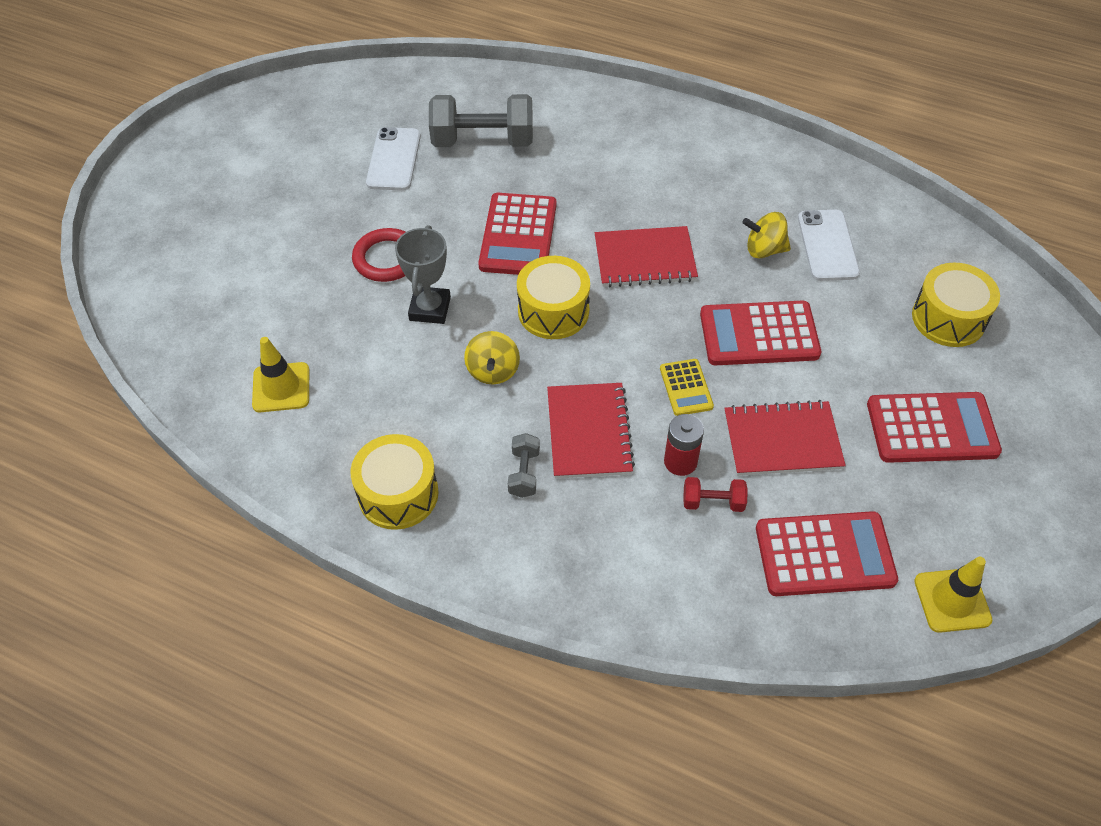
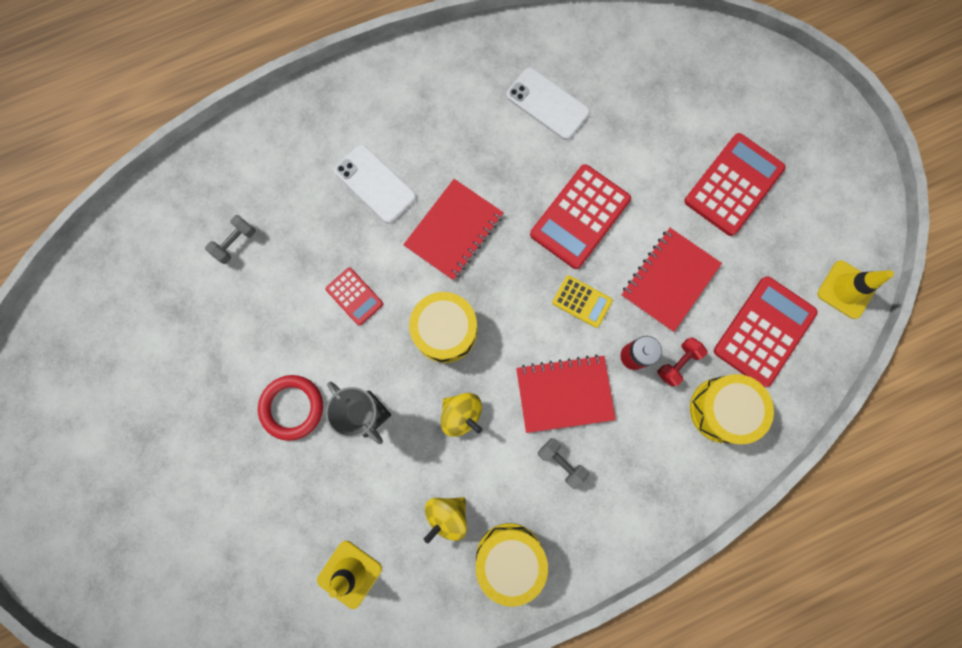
camera: 50 degrees left, 25 degrees up
(394, 159) = (192, 323): white phone -> white phone (375, 184)
(483, 141) = (235, 243): grey dumbbell -> grey dumbbell, size x0.47
(518, 235) = (354, 296): red calculator -> red calculator, size x0.54
(589, 432) = (564, 393): red notebook -> red notebook turned 45 degrees counterclockwise
(764, 250) = (515, 147): yellow spinning top -> yellow spinning top (447, 515)
(948, 318) = (666, 92): yellow drum -> yellow drum (722, 409)

